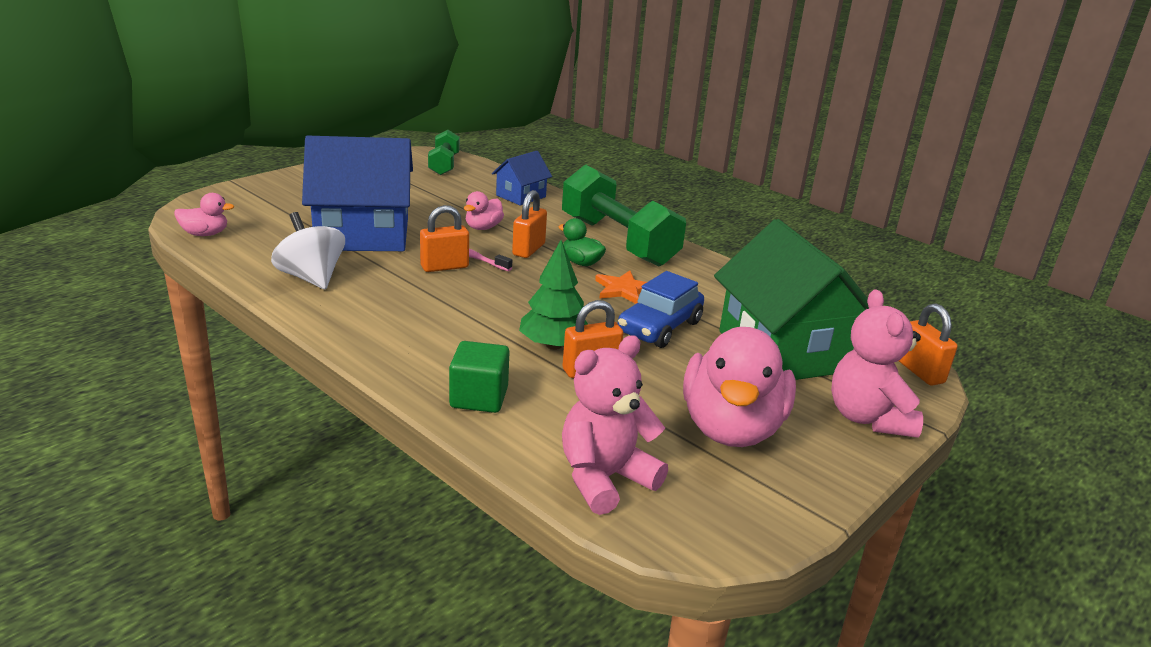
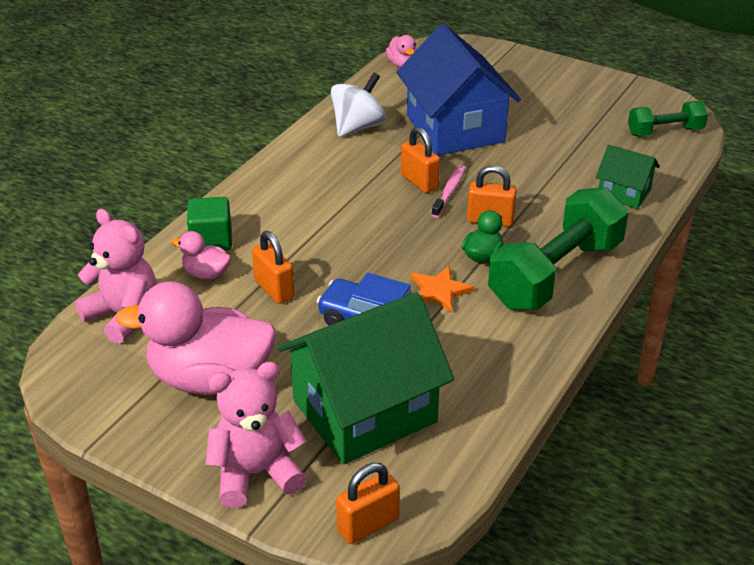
camera: 80 degrees right, 10 degrees up
(483, 227) = (521, 185): pink duck -> pink duck (206, 274)
(521, 196) = (624, 193): blue house -> green house
(553, 345) = (307, 264): green tree -> none

